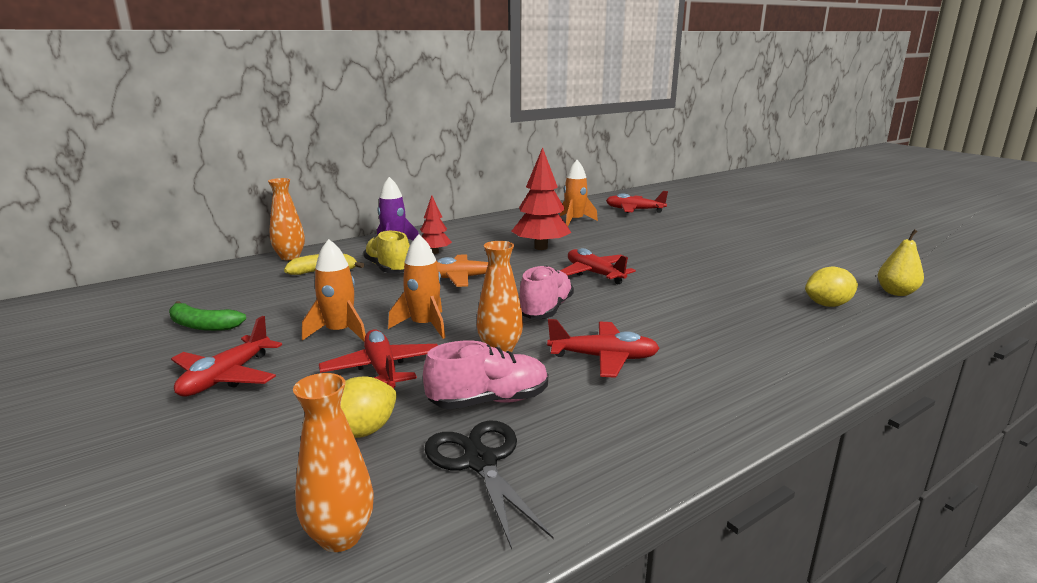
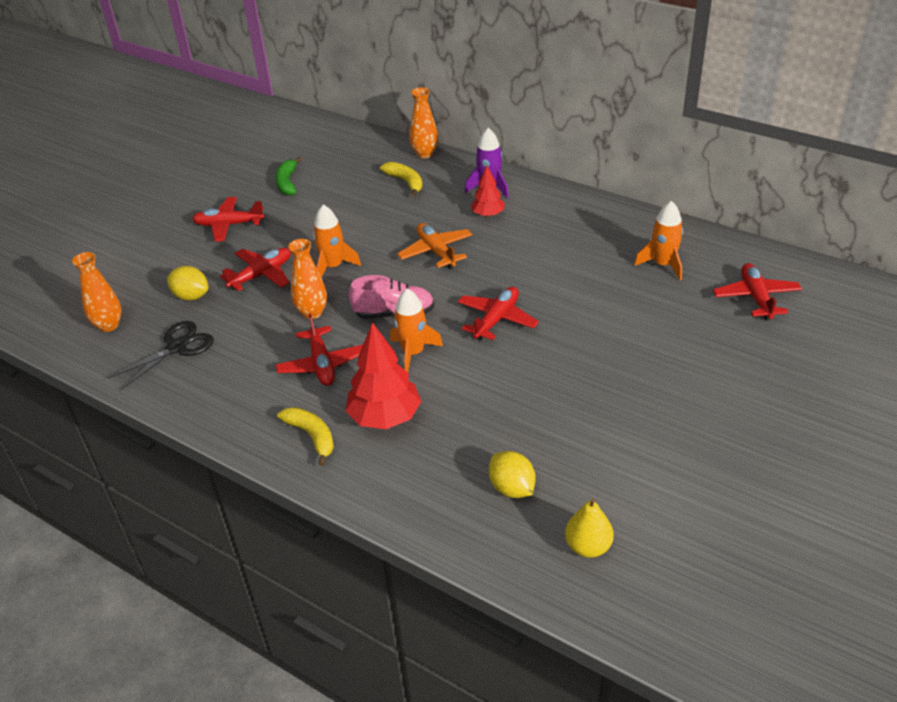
camera: 70 degrees right, 20 degrees up
(340, 332) = (304, 237): orange rocket -> orange rocket (413, 353)
(389, 269) = (431, 208): yellow shoe -> none
(489, 401) = (240, 330): pink shoe -> none
(541, 247) = (549, 268): red tree -> red tree (385, 417)
(733, 382) = (312, 436): none -> yellow banana

